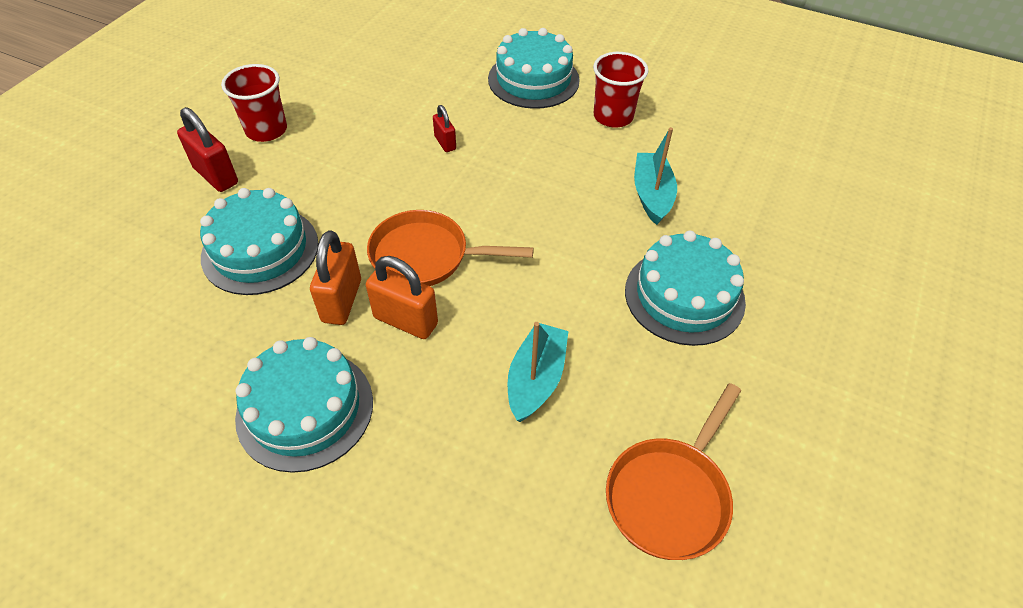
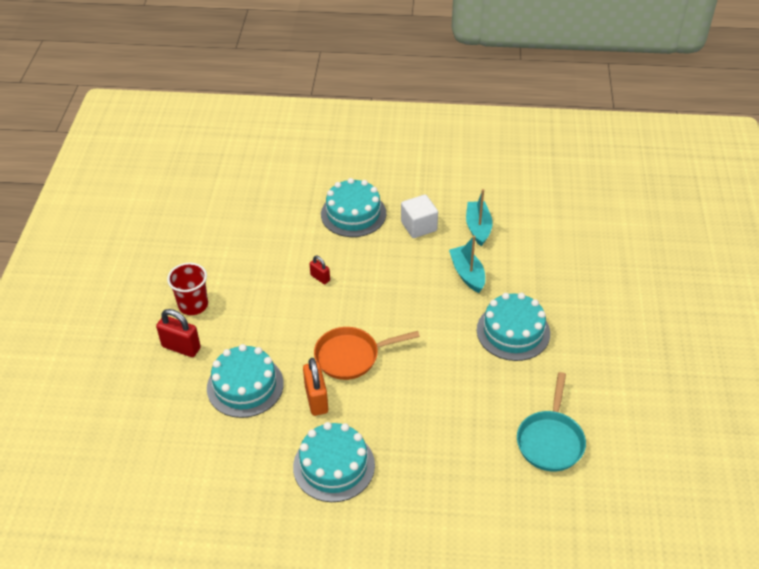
camera: 20 degrees left, 5 degrees down
(405, 321) = (361, 398): orange padlock -> none
(536, 379) = (453, 406): turquoise boat -> turquoise boat (478, 228)
(613, 116) = (419, 226): red cup -> white cube
(670, 495) = (550, 440): orange pan -> turquoise pan

